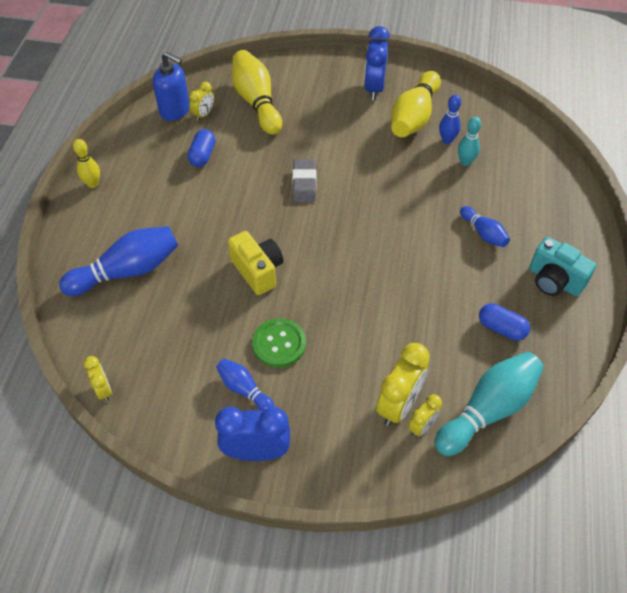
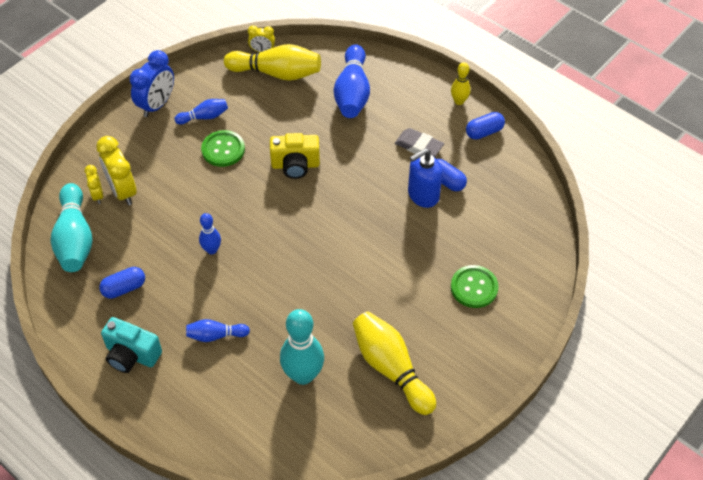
camera: 120 degrees right, 0 degrees up
(124, 152) = (484, 132): none -> blue capsule
(175, 110) = (519, 184): blue soap dispenser -> blue soap dispenser (423, 195)
(204, 114) = (500, 202): yellow clock -> none
(257, 102) = (493, 249): yellow bowling pin -> yellow bowling pin (276, 73)
(303, 100) = (474, 287): none -> green button
(304, 183) = (364, 236): grey eraser -> grey eraser (419, 146)
(374, 88) = (455, 357): blue clock -> none
(447, 140) = (341, 377): blue bowling pin -> blue bowling pin (212, 250)
(465, 162) = (303, 375): turquoise bowling pin -> turquoise bowling pin, size x1.86
(554, 281) = (131, 355): turquoise camera -> turquoise camera turned 135 degrees counterclockwise

